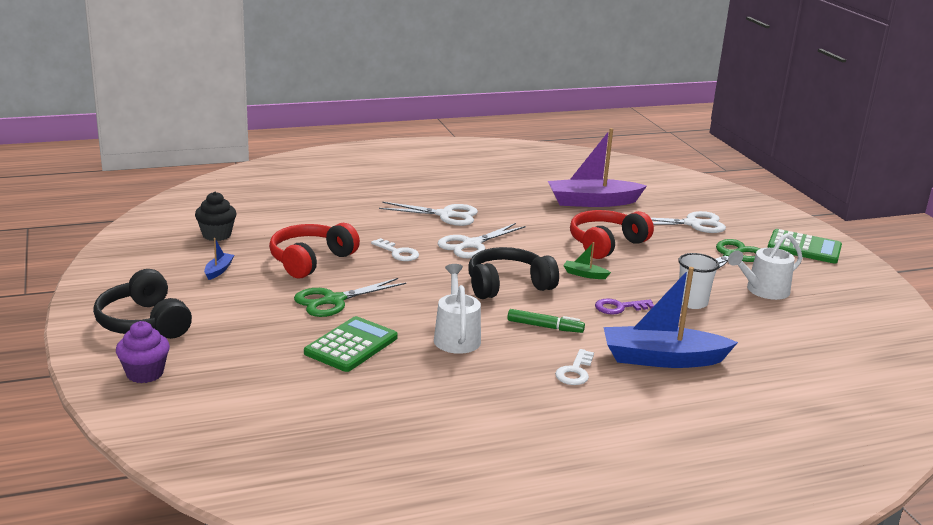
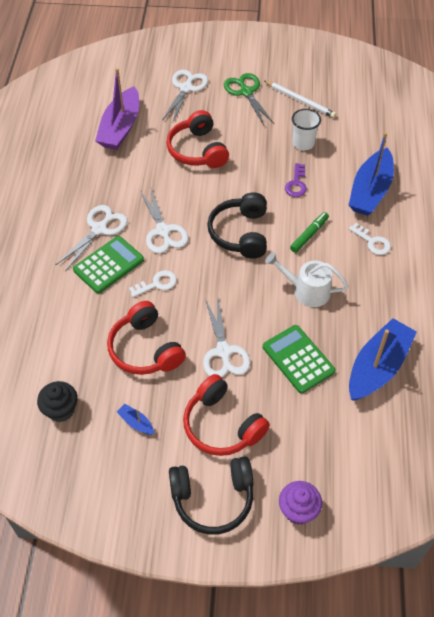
camera: 65 degrees left, 30 degrees up
(237, 314) = (222, 425): none -> red headphones
(334, 300) = (223, 351): green scissors -> white scissors
(373, 400) = (377, 367): none -> blue boat
(584, 274) = (241, 182): green boat -> none
(763, 291) = (300, 100): white watering can -> white pencil
(804, 248) = (248, 50): green calculator -> green calculator (108, 265)

